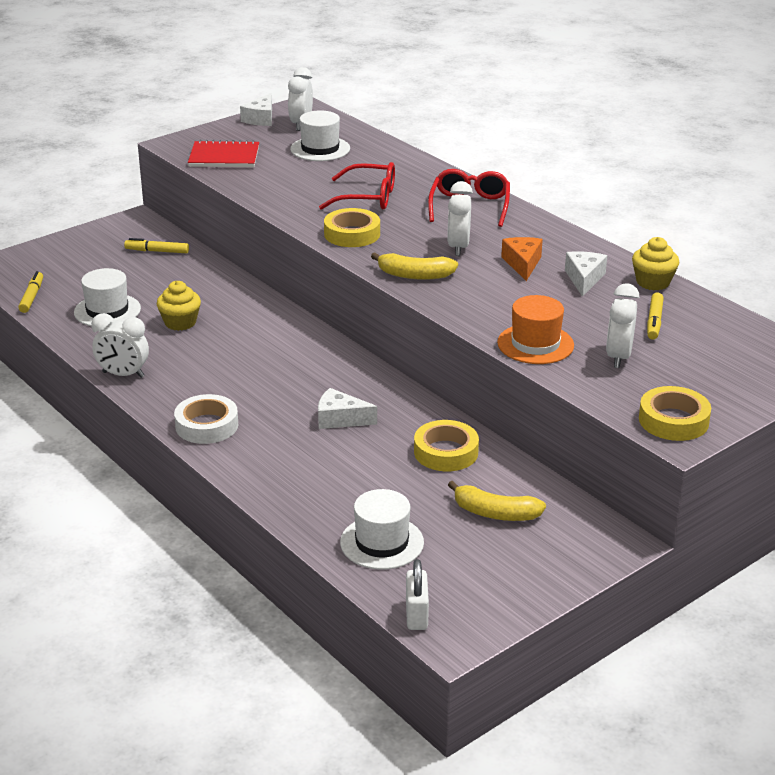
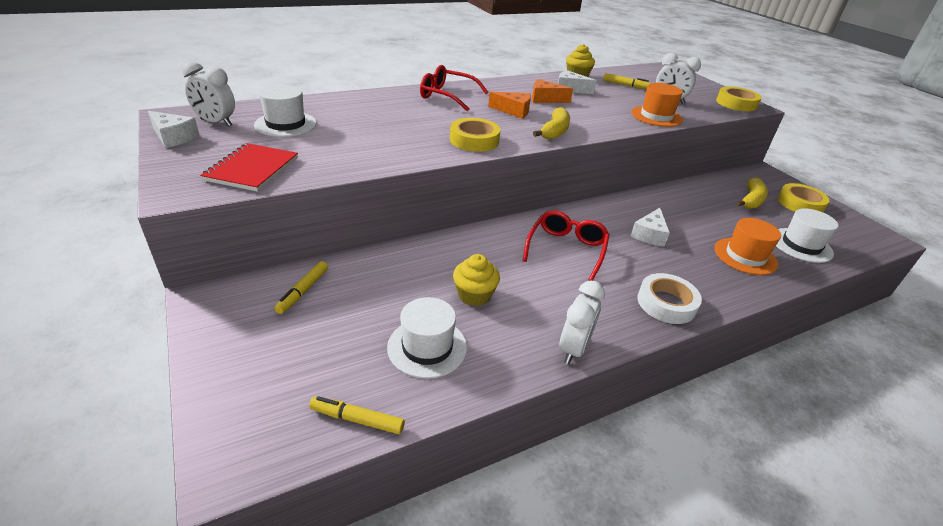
camera: 80 degrees left, 5 degrees up
(327, 489) = (745, 256): none -> orange hat
(368, 198) = (408, 123): red glasses -> red glasses (566, 249)
(416, 614) = (871, 246): white padlock -> none
(446, 452) = (687, 202): yellow tape -> yellow tape (800, 204)
(458, 247) = (514, 111): white clock -> orange cheese

